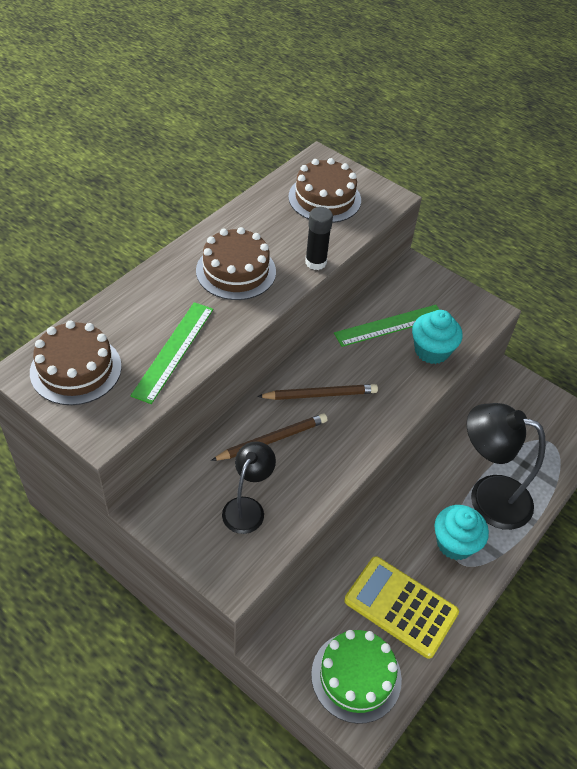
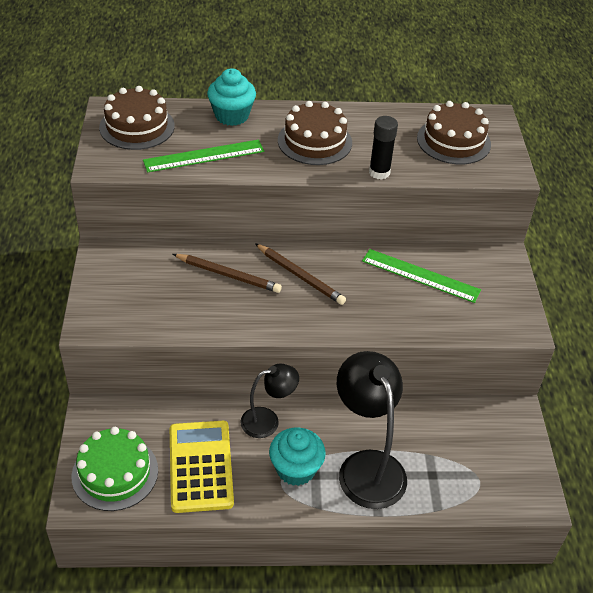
camera: 50 degrees right, 5 degrees down
(247, 507) = (155, 297): black lamp -> black lamp (268, 421)
(431, 351) = (427, 314): turquoise cupcake -> turquoise cupcake (231, 116)

